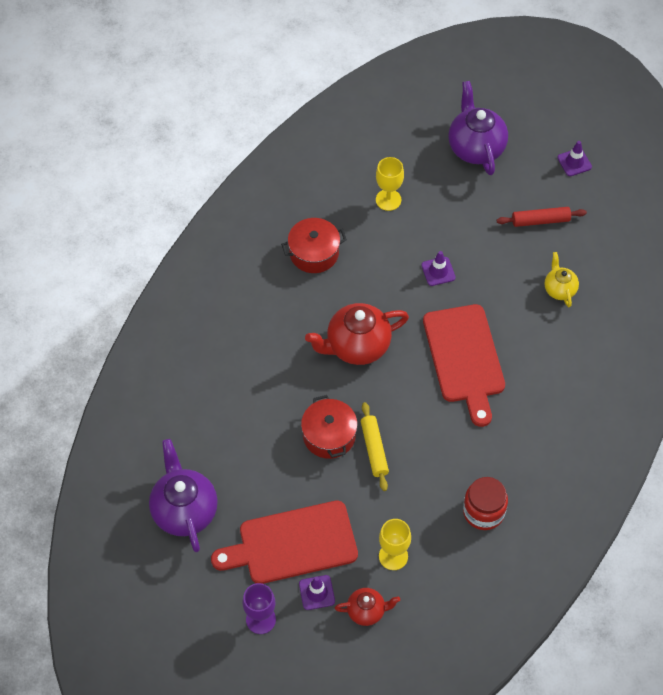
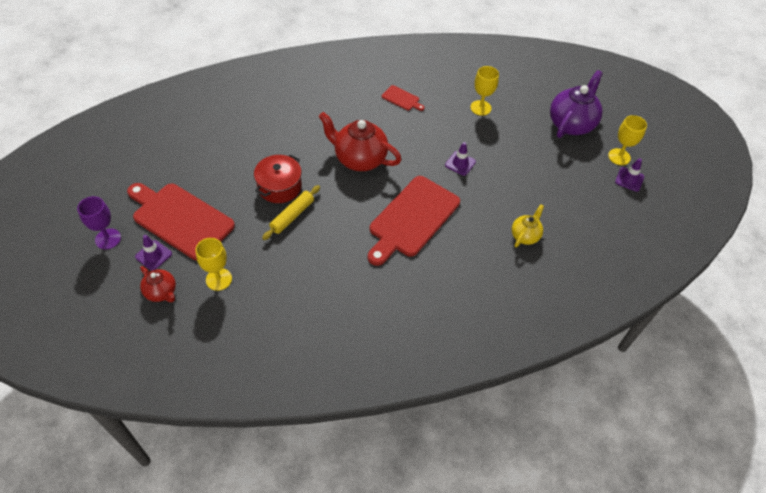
camera: 45 degrees right, 5 degrees down
(184, 510) = (158, 153): purple teapot -> none
(314, 253) = (402, 99): red pot -> red cutting board
(483, 512) = (303, 309): red jar -> none
(540, 220) = (563, 190): red rolling pin -> none
(544, 147) = (619, 157): none -> yellow goblet

